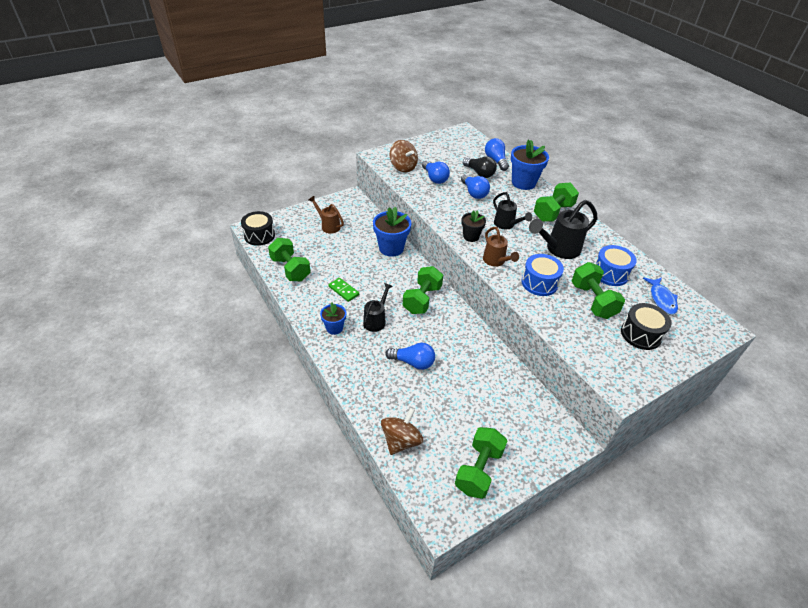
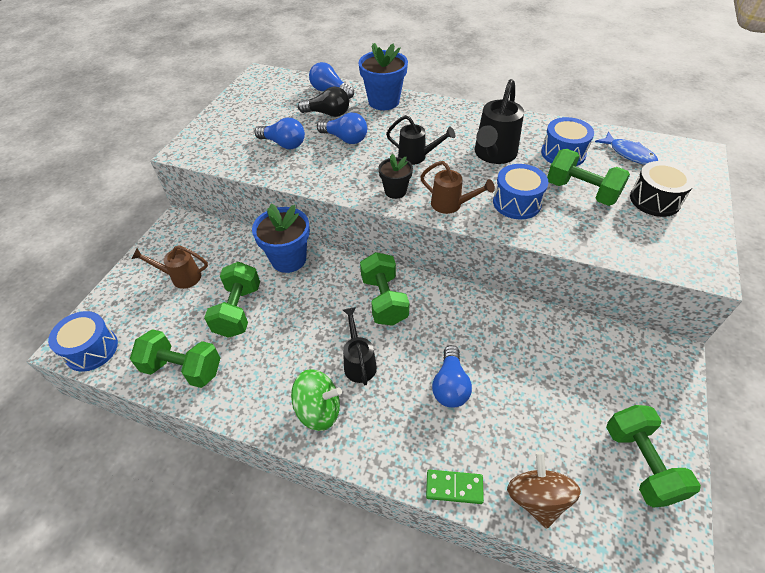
camera: 35 degrees left, 5 degrees up
(259, 235) = (91, 349): black drum -> blue drum
(334, 328) = (319, 410): blue flower pot -> green spinning top
(343, 290) = (282, 351): green domino -> green domino (454, 487)
(403, 167) = (232, 149): brown spinning top -> none
(413, 362) = (450, 385): blue light bulb -> blue light bulb turned 120 degrees clockwise
(553, 212) = (446, 119): green dumbbell -> green dumbbell (238, 310)

